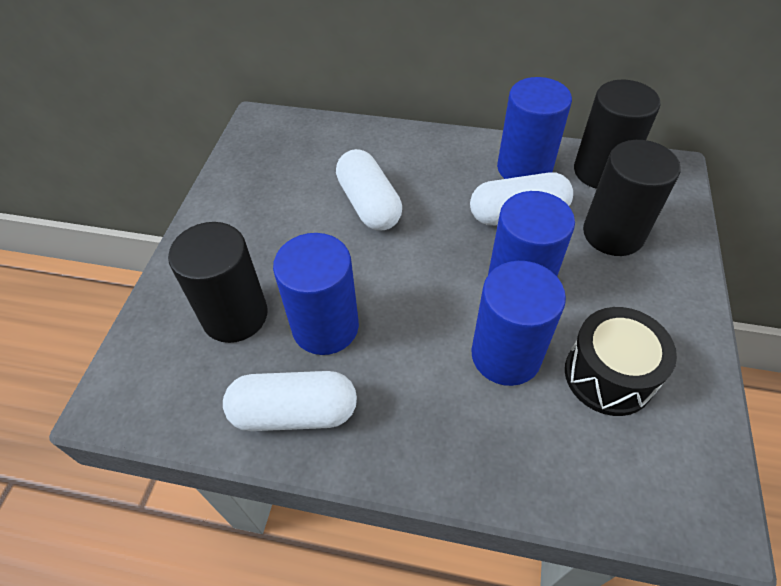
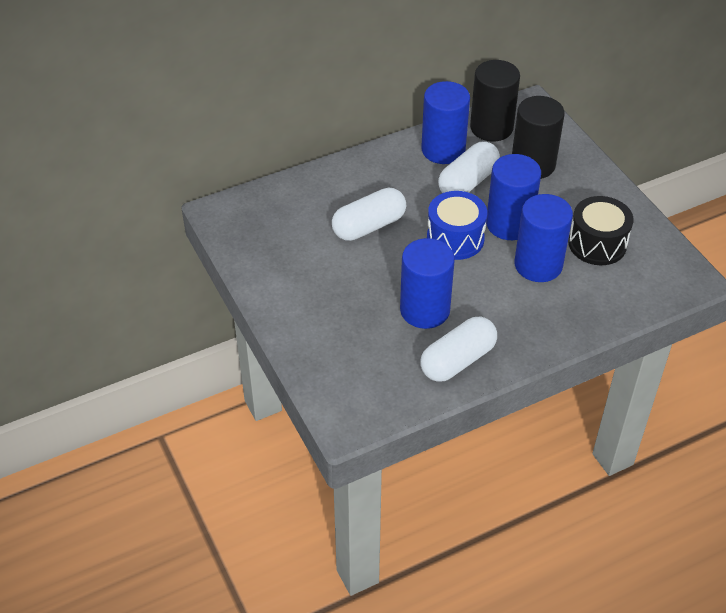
camera: 40 degrees left, 5 degrees down
(235, 315) = (363, 337): black cylinder -> none
(369, 204) = (369, 226): white capsule -> white capsule turned 60 degrees counterclockwise
(441, 267) = (455, 238): none -> blue drum

